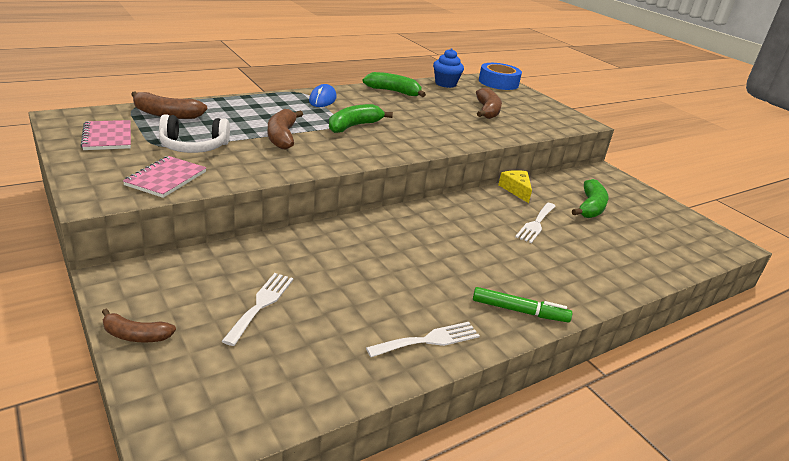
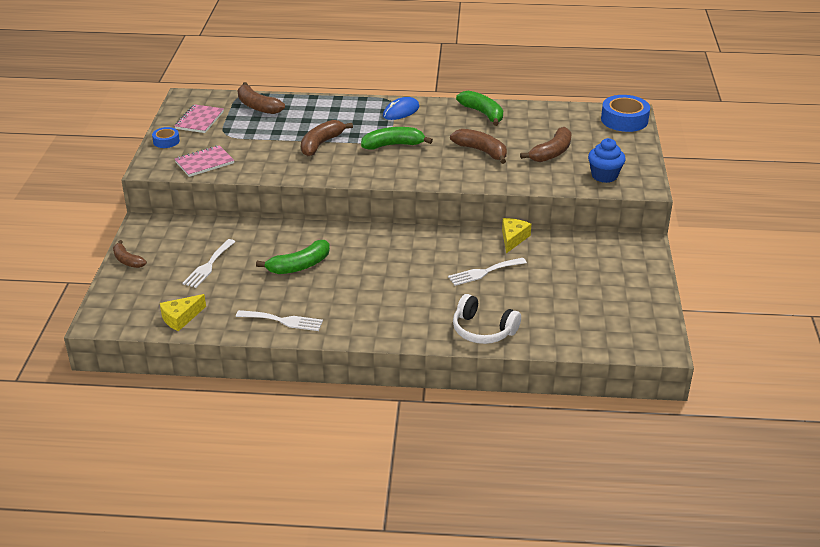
camera: 40 degrees right, 5 degrees up
(84, 165) = (166, 141): none -> blue tape
(193, 146) = (247, 140): white headphones -> white headphones (483, 330)
(261, 304) = (208, 266): white fork -> white fork turned 150 degrees clockwise
(300, 389) = (181, 318): none -> yellow cheese
(435, 118) = (481, 151): none -> brown banana
(445, 84) = (555, 112): blue cupcake -> blue cupcake (604, 176)
(519, 311) = (370, 326): green marker -> none
(590, 207) = (564, 273): green banana -> green banana (299, 266)

